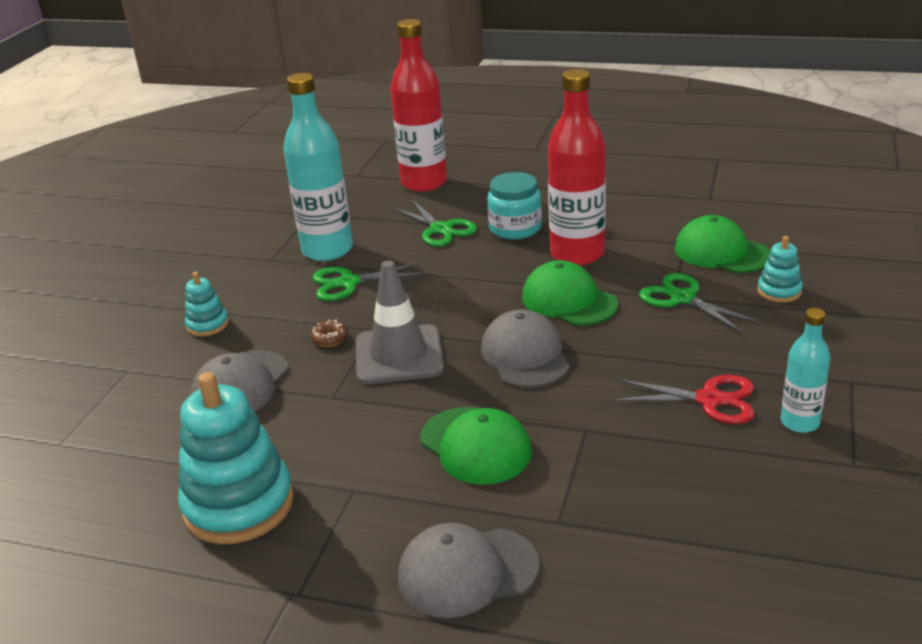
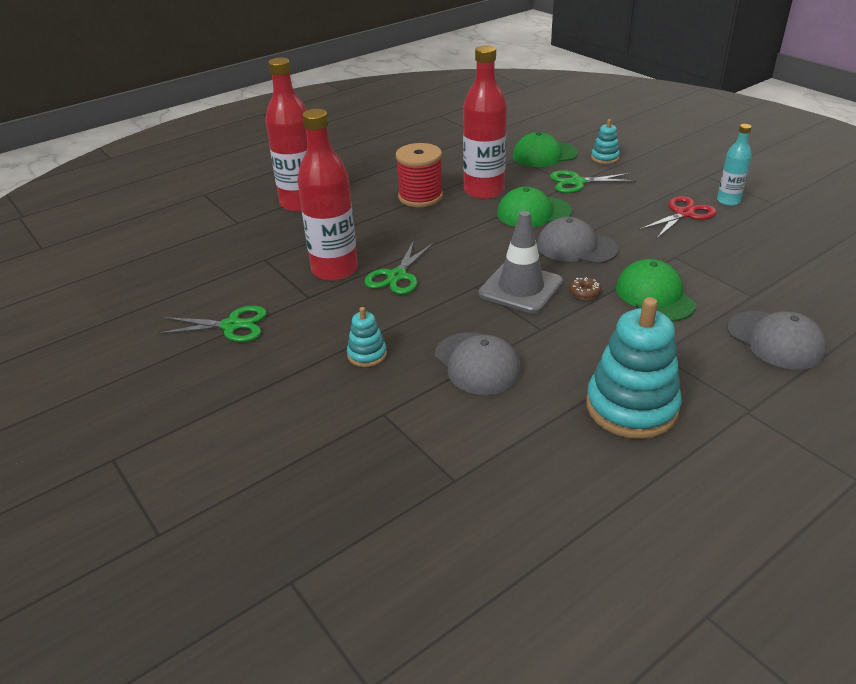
camera: 55 degrees left, 5 degrees up
(327, 250) = (334, 269): turquoise bottle -> red bottle
(330, 339) = (463, 307): brown donut -> brown donut (584, 293)
(440, 229) = (378, 220): green scissors -> green scissors (232, 325)
(467, 572) = (775, 340): grey cap -> grey cap turned 60 degrees counterclockwise
(475, 446) = (654, 296): green cap -> green cap turned 105 degrees counterclockwise
(515, 228) = (420, 197): turquoise jar -> red spool

